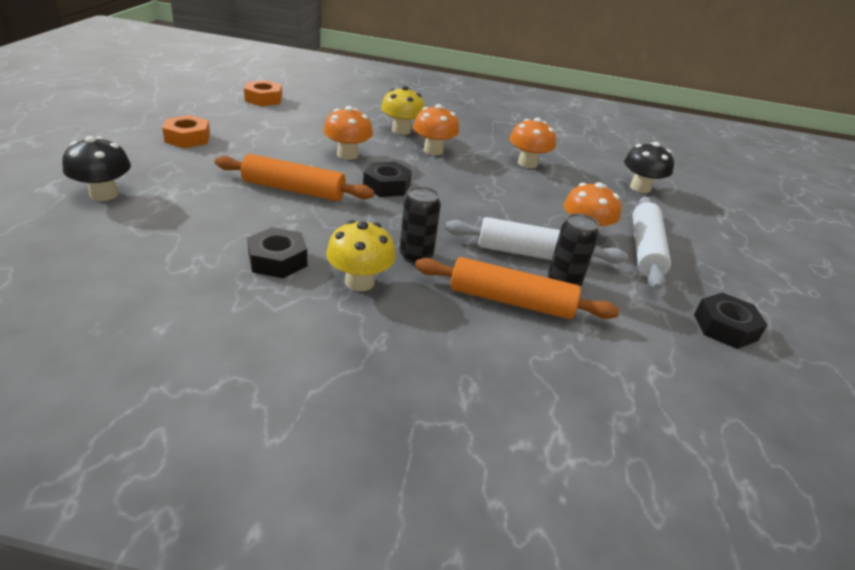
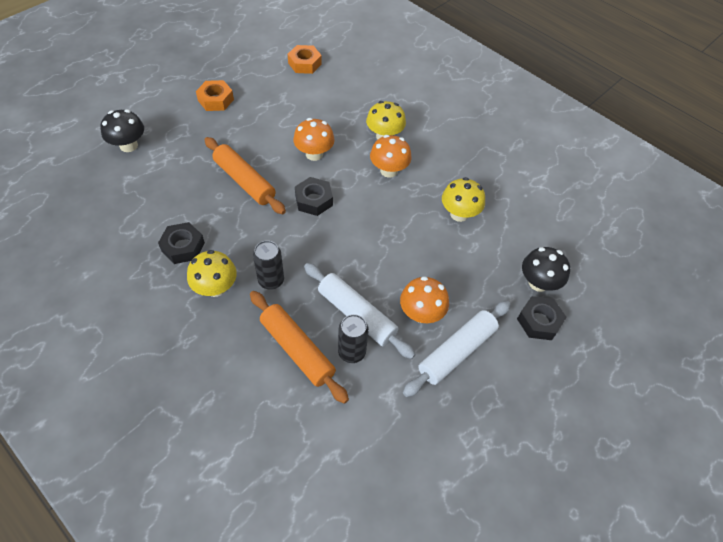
camera: 35 degrees right, 20 degrees up
(527, 163) = (459, 214): orange mushroom -> yellow mushroom
(725, 327) = (433, 452): black nut -> black nut (539, 321)

